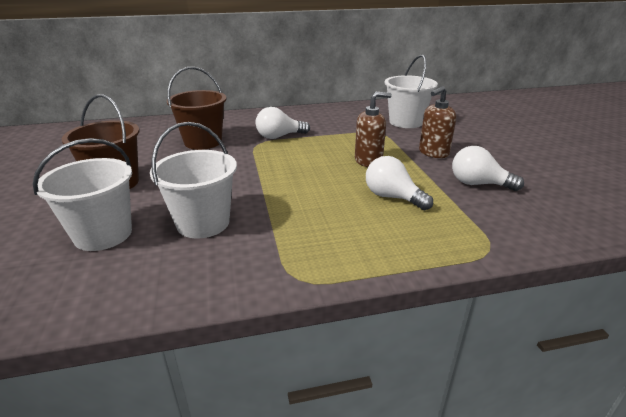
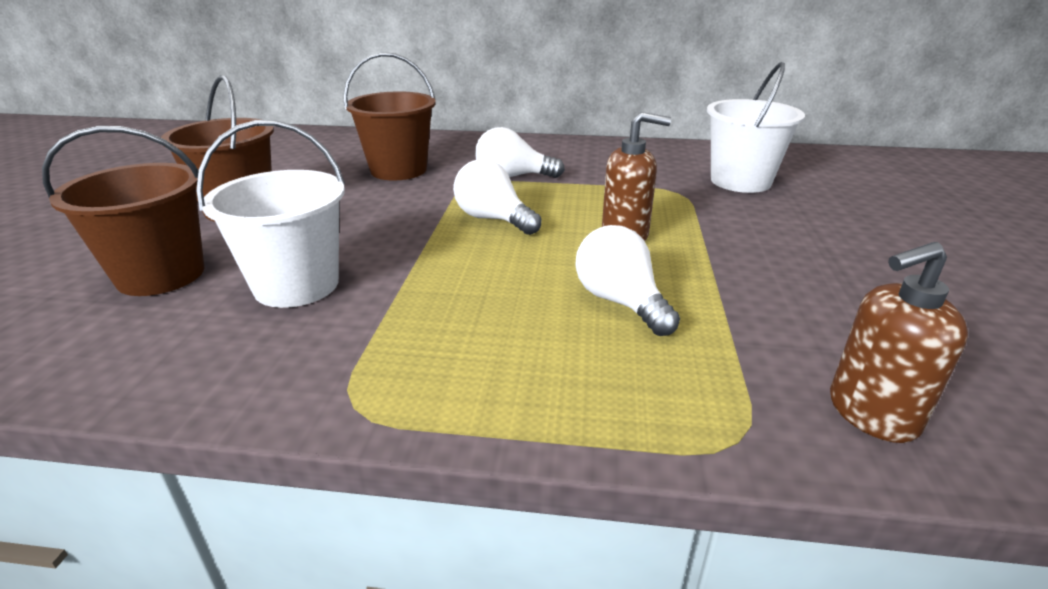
camera: 20 degrees right, 0 degrees up
(103, 234) = (161, 275): white bucket -> brown bucket
(433, 153) = (754, 239): brown soap dispenser -> brown soap dispenser (871, 413)
(478, 184) = (804, 309): white light bulb -> white light bulb (493, 219)

